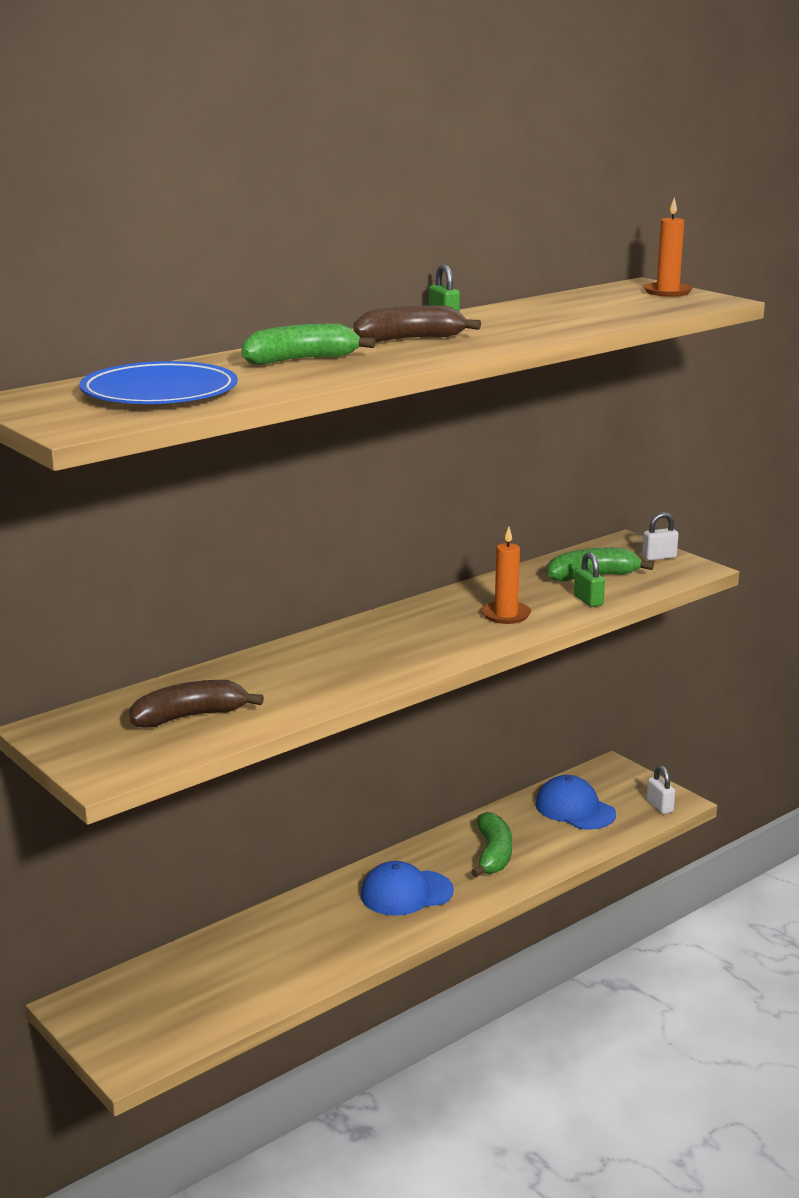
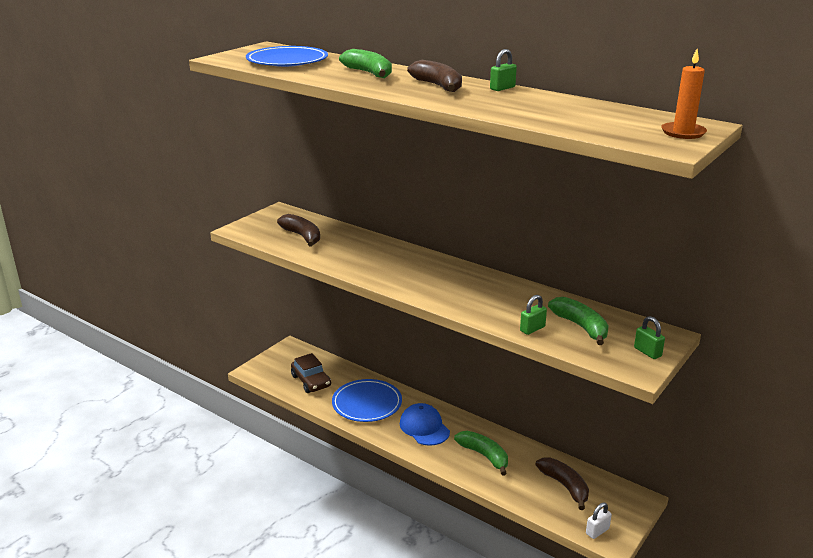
camera: 75 degrees right, 5 degrees up
(212, 992) = (311, 381): none -> brown car
(315, 938) = (367, 403): none -> blue plate
(493, 854) = (484, 456): green banana -> green banana turned 120 degrees counterclockwise
(506, 615) = (485, 302): orange candle -> none
(575, 809) = (565, 486): blue cap -> brown banana
(659, 557) = (647, 352): white padlock -> green padlock

